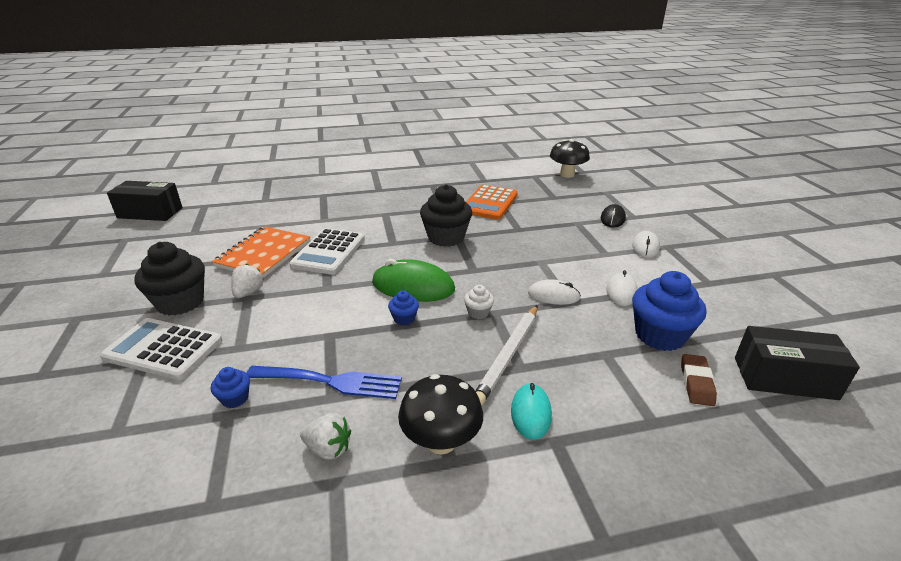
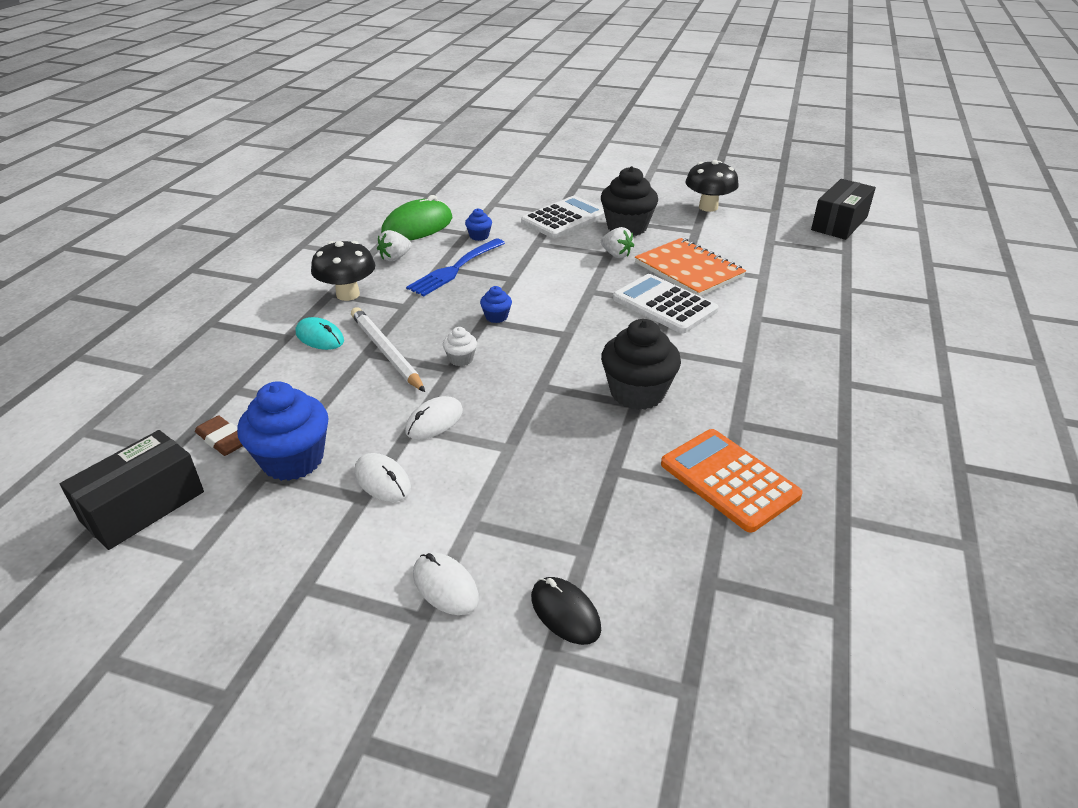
camera: 120 degrees right, 5 degrees up
(413, 286) = (545, 336): green mouse -> green mouse (417, 226)
(567, 174) = (829, 683): black mushroom -> black mushroom (708, 207)

